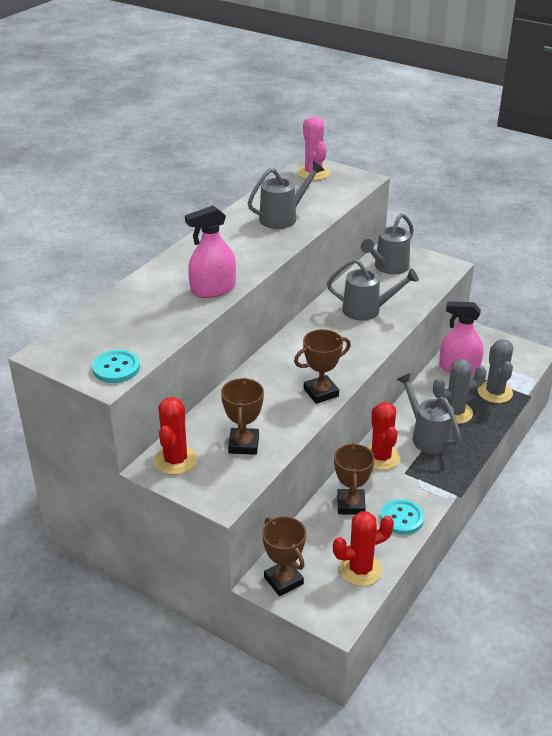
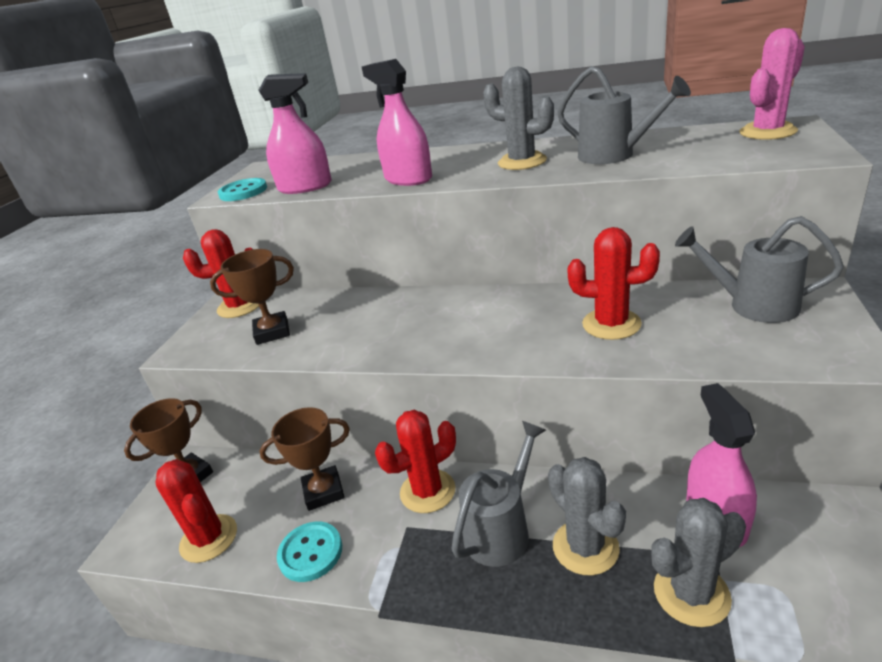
camera: 75 degrees right, 5 degrees down
(157, 335) = (305, 187): none -> pink spray bottle
(246, 244) = (522, 162): none -> grey cactus
(321, 392) = (390, 348): brown trophy -> none
(367, 310) = (611, 324): grey watering can -> red cactus

